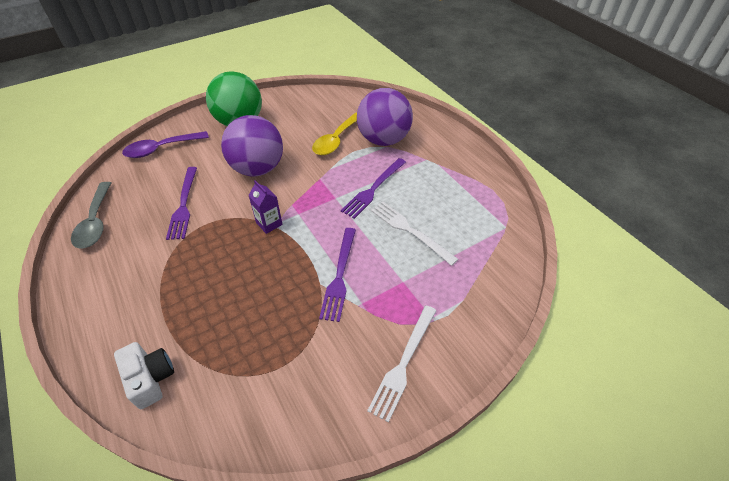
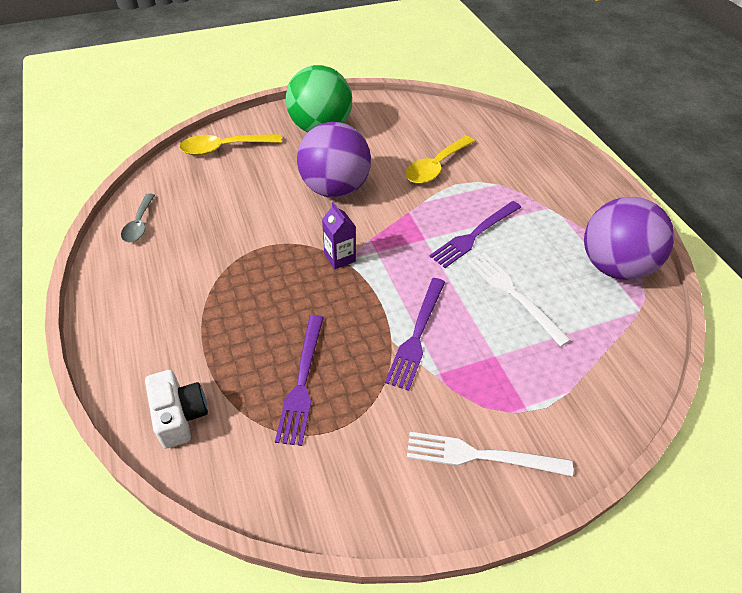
camera: 10 degrees right, 0 degrees up
(95, 222) = (139, 224): grey spoon -> grey spoon, size x0.66
(161, 149) = (224, 148): purple spoon -> yellow spoon
(183, 205) = (241, 219): purple fork -> purple fork (302, 382)
(383, 140) = (496, 175): purple ball -> purple ball (614, 266)
(403, 363) = (481, 455): white fork -> white fork turned 60 degrees clockwise

